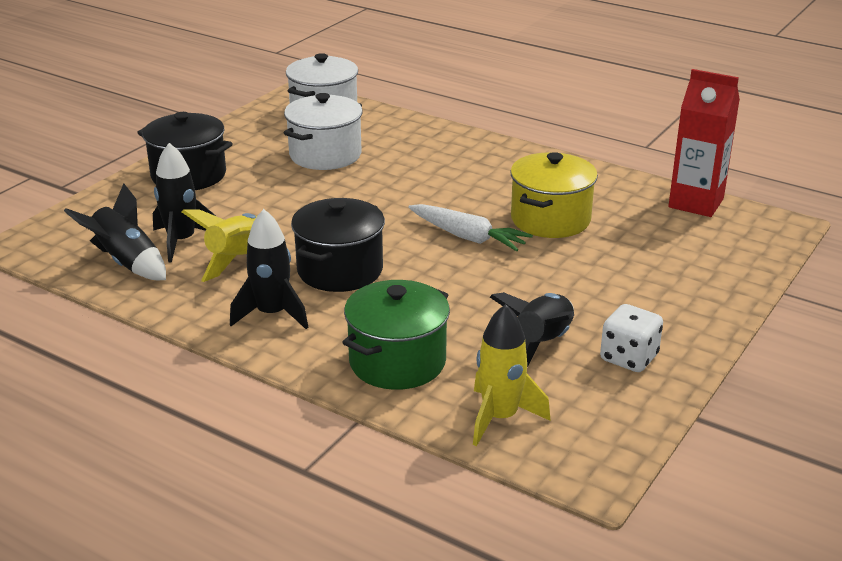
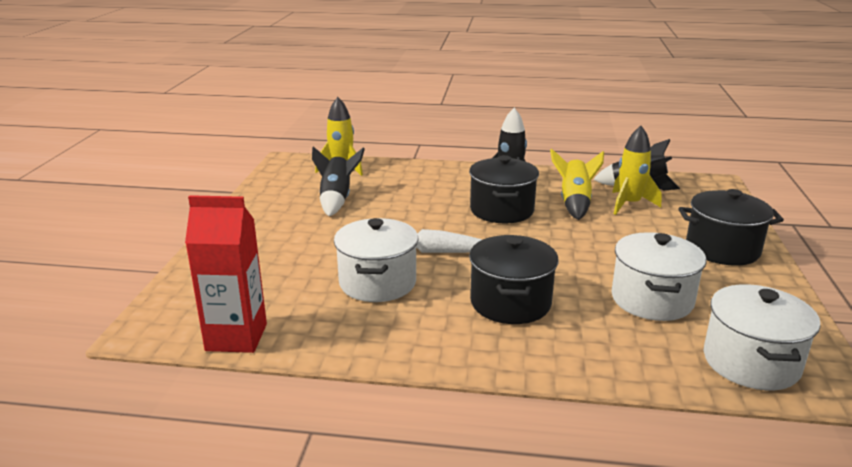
camera: 155 degrees right, 5 degrees down
(181, 241) = (629, 204): black rocket -> yellow rocket
(397, 362) = (414, 177): green pot -> none
(444, 178) = (510, 303): none -> black pot
(550, 219) = (377, 283): yellow pot -> white pot
(629, 358) = (279, 203): white dice -> none

